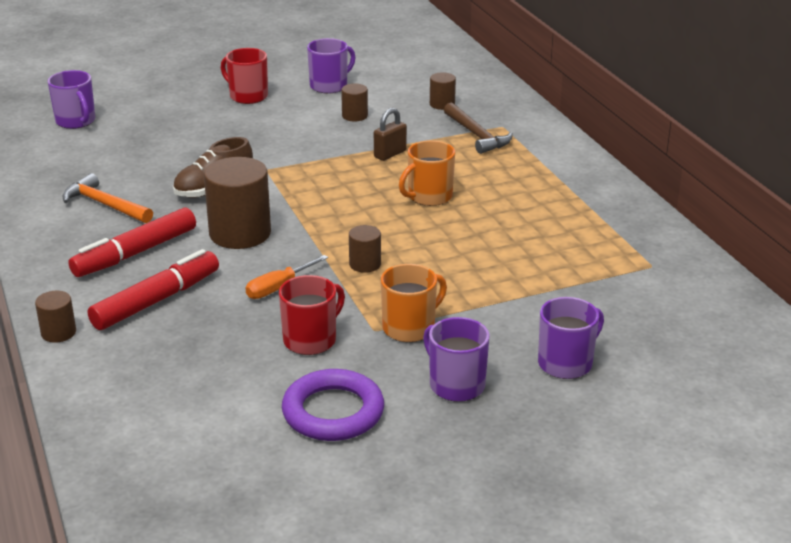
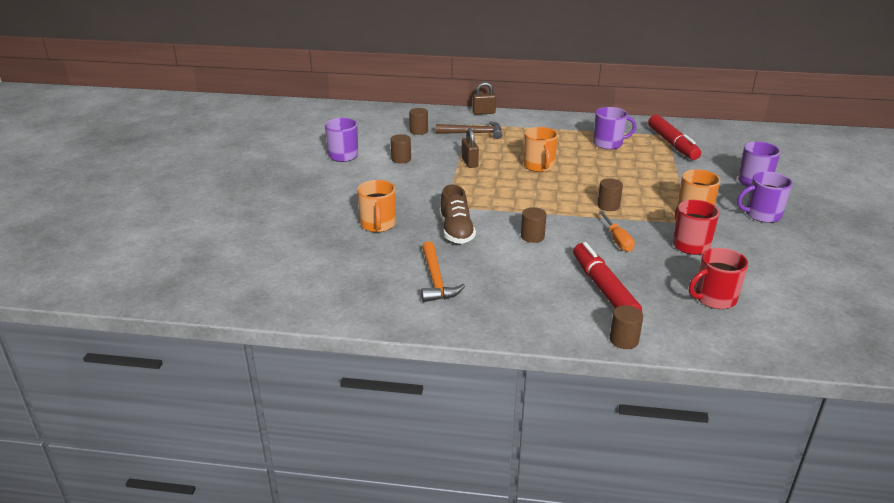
camera: 60 degrees left, 0 degrees up
(76, 121) = (267, 263): purple mug -> purple mug (608, 144)
(105, 204) = (436, 280): orange hammer -> orange hammer turned 75 degrees counterclockwise
(136, 253) = (527, 282): red marker -> red marker (672, 144)
(191, 147) = (378, 225): none -> orange mug
(240, 233) = (532, 236): brown cylinder -> brown cylinder, size x0.50
(247, 96) = (319, 185): red mug -> red mug (714, 298)
(333, 412) = (776, 257): purple ring -> none
(550, 125) = (484, 113): none -> brown padlock

